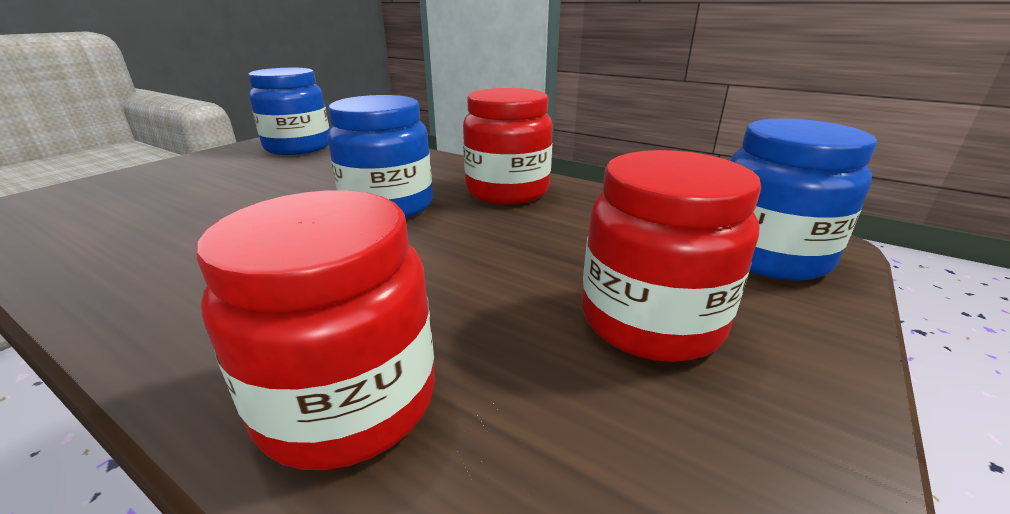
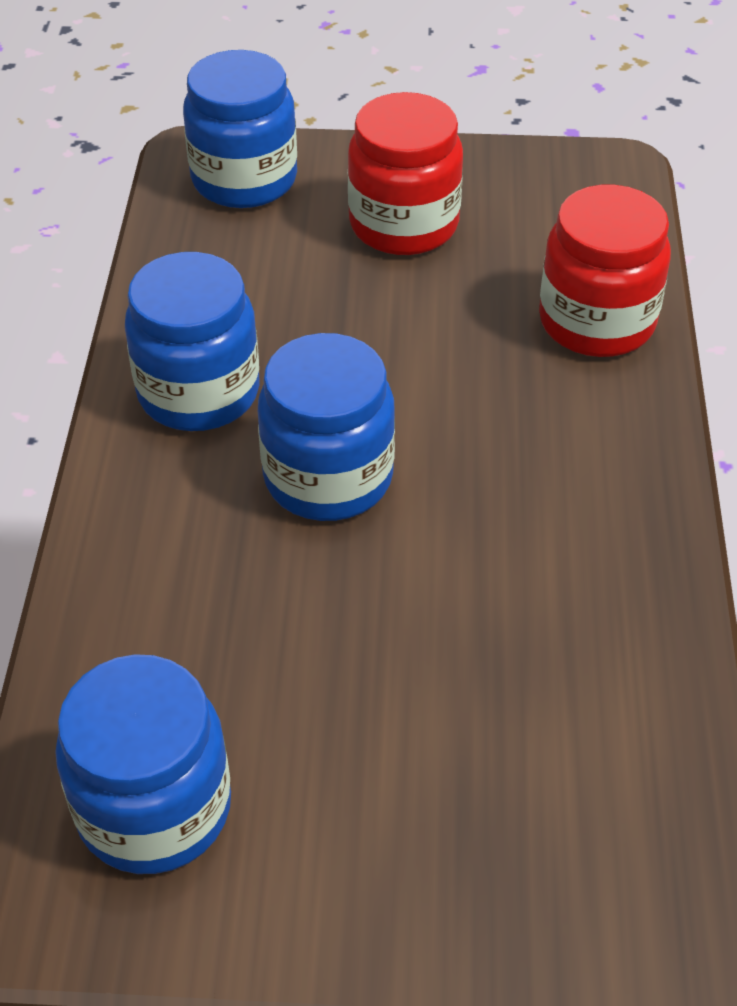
camera: 120 degrees left, 20 degrees up
(507, 191) = (198, 392): red jar -> blue jar

